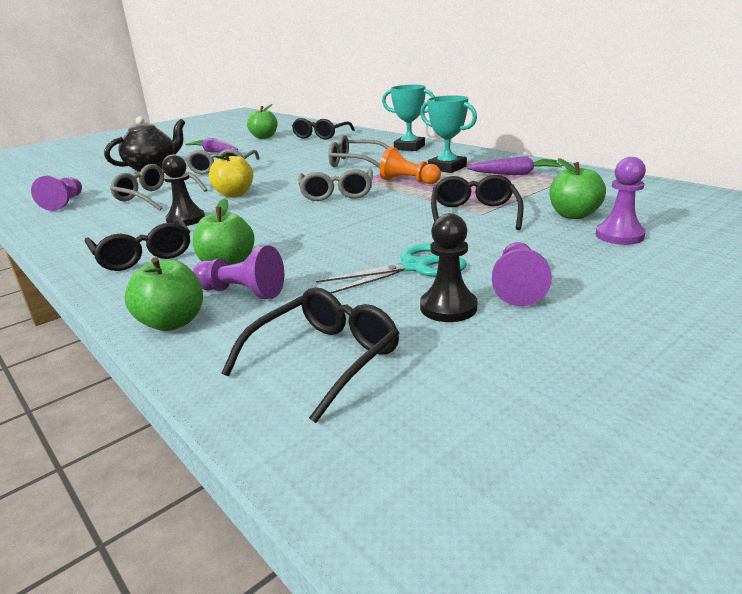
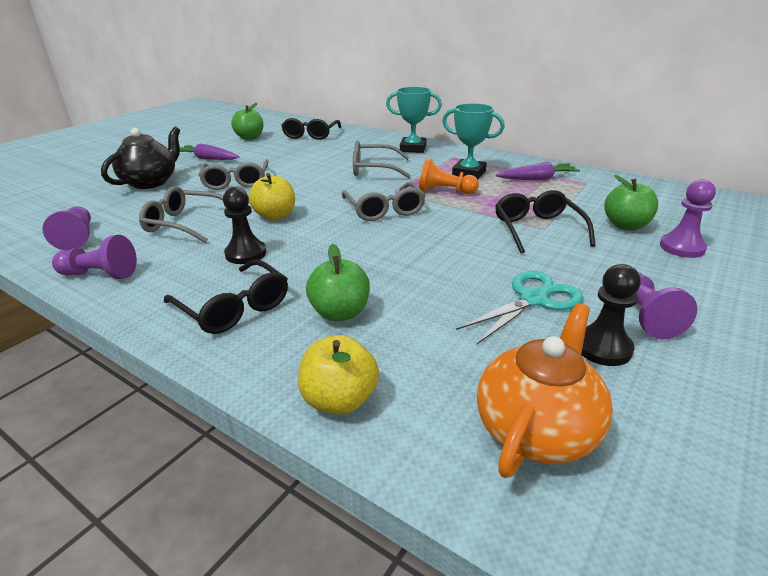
camera: 15 degrees left, 5 degrees up
(172, 322) = (340, 400): green apple -> yellow apple
(242, 292) = (384, 349): purple pawn -> purple pawn (100, 274)
(324, 359) = (537, 429): black glasses -> orange teapot

